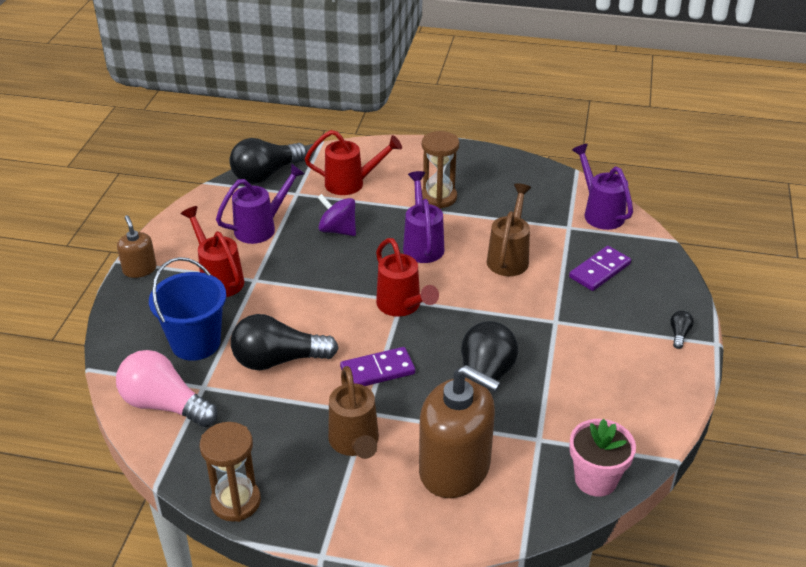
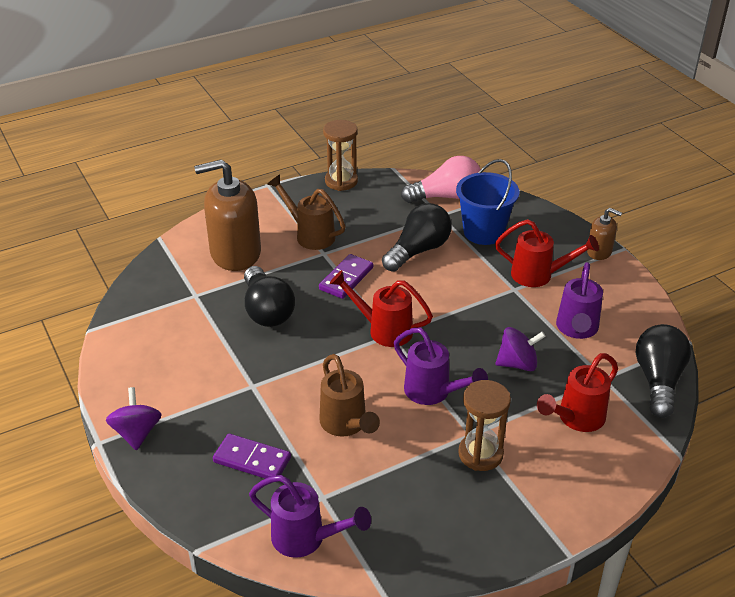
camera: 140 degrees right, 0 degrees up
(595, 479) = (139, 291): pink flower pot -> none
(599, 271) = (252, 460): purple domino -> purple domino turned 75 degrees counterclockwise
(679, 334) = (137, 433): black light bulb -> purple spinning top

